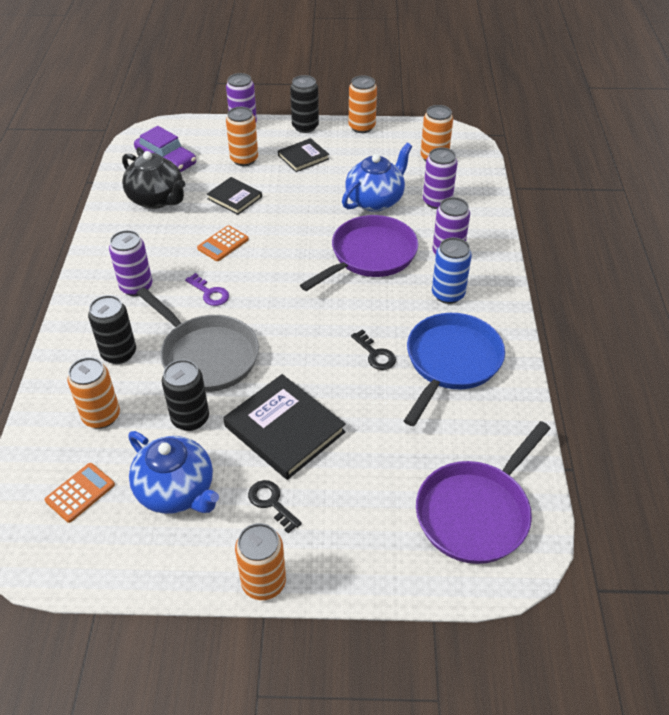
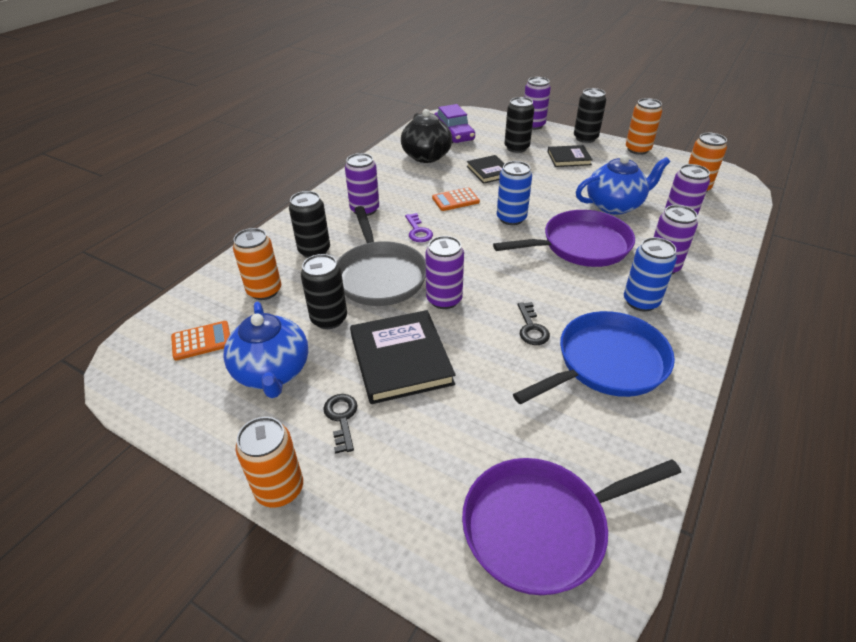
camera: 30 degrees right, 5 degrees down
(244, 159) = (516, 148): orange can -> black can
(283, 356) = (444, 299): none -> purple can
(290, 247) = (511, 218): none -> blue can

